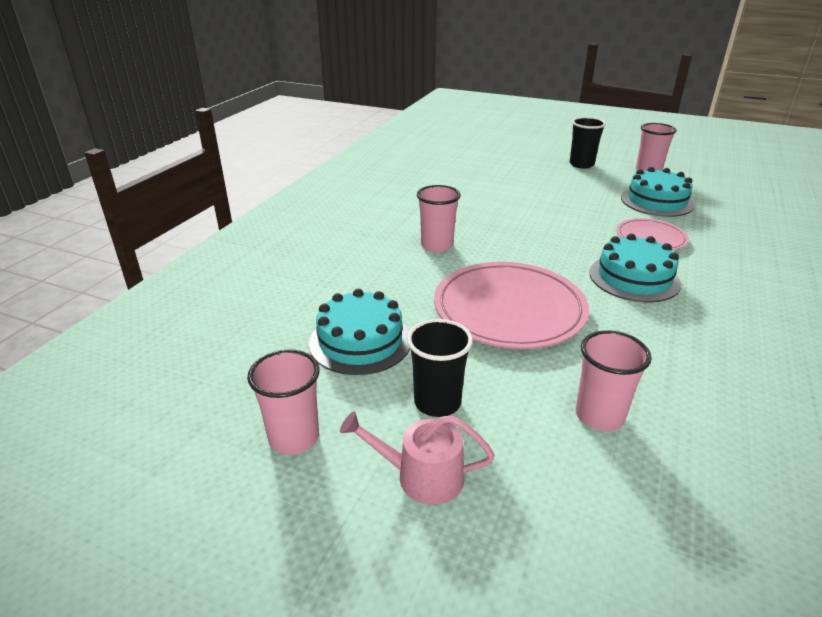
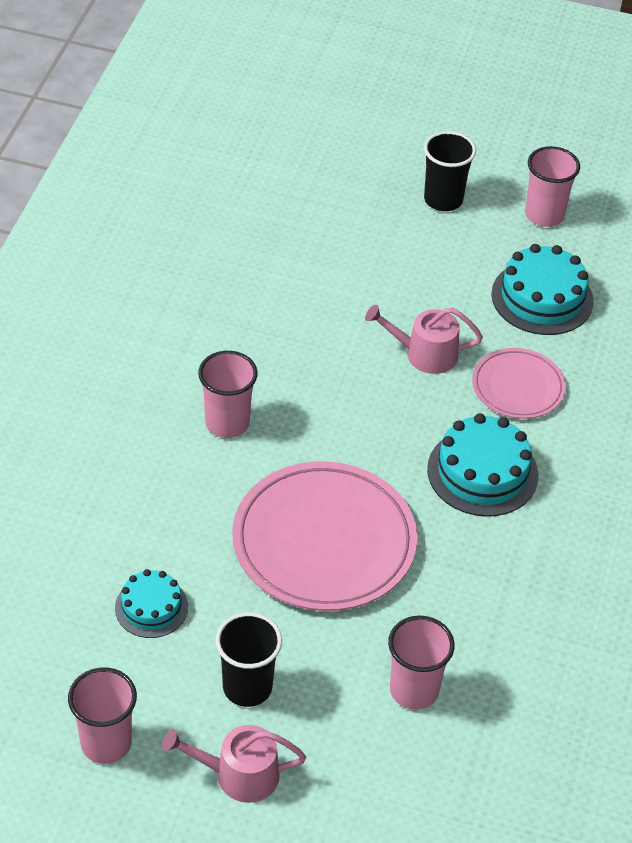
camera: 10 degrees left, 15 degrees up
(360, 341) = (151, 607): turquoise cake -> turquoise cake, size x0.61
(579, 221) = (424, 354): none -> pink watering can

